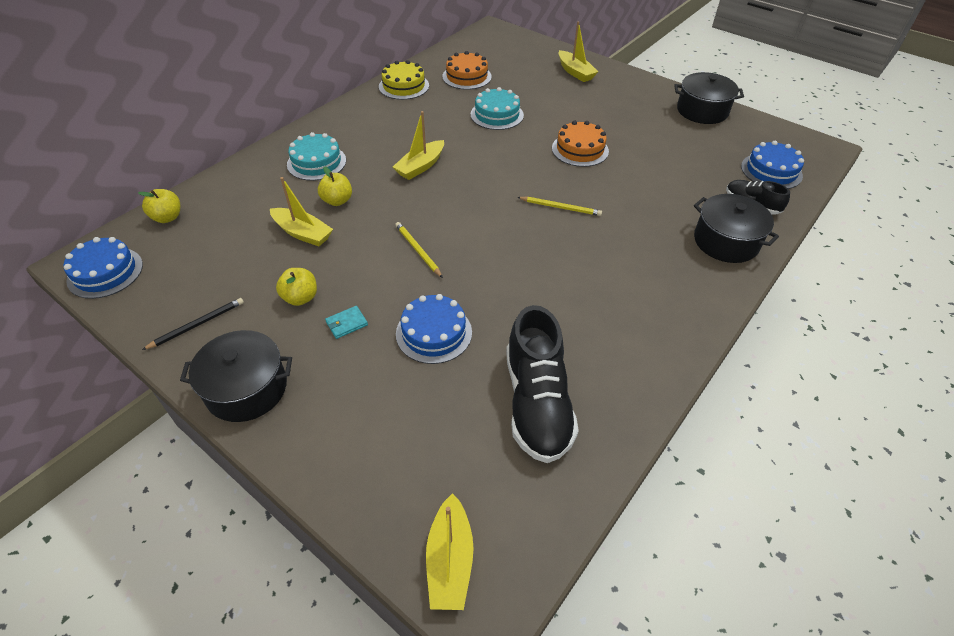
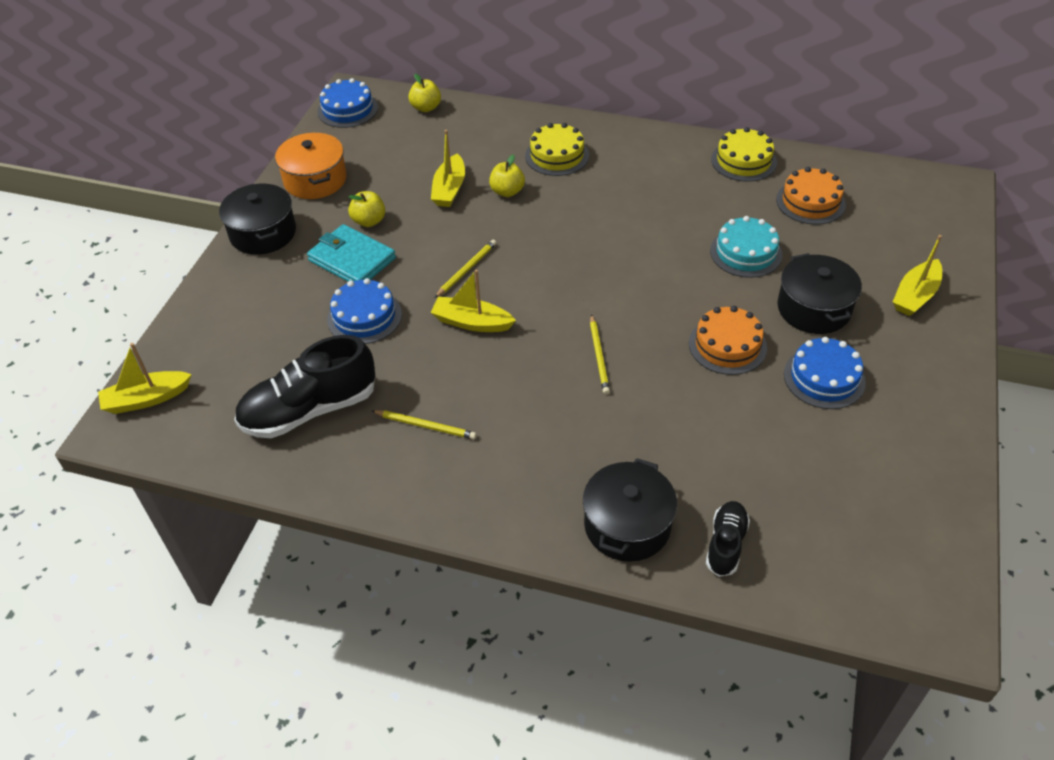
camera: 70 degrees right, 0 degrees up
(197, 325) = (315, 180): black pencil -> orange pot
(316, 162) = (557, 155): turquoise cake -> yellow cake
(346, 323) = (352, 259): turquoise wallet -> turquoise wallet, size x2.19
(420, 166) = (599, 226): yellow boat -> yellow boat (472, 322)
(591, 324) = (425, 426): none -> yellow pencil
(702, 111) = (930, 455): black pot -> black pot (814, 309)
(771, 171) = (826, 560): blue cake -> blue cake (824, 378)

